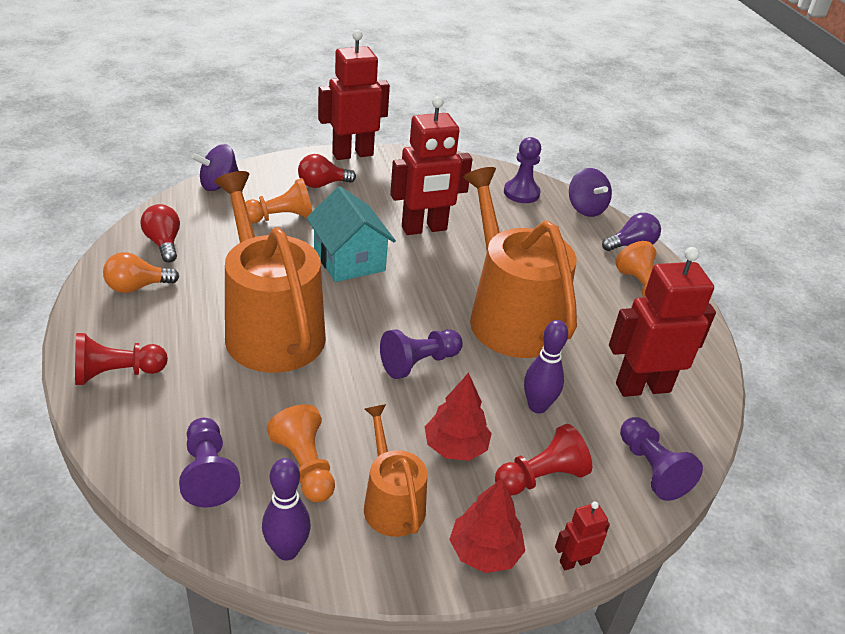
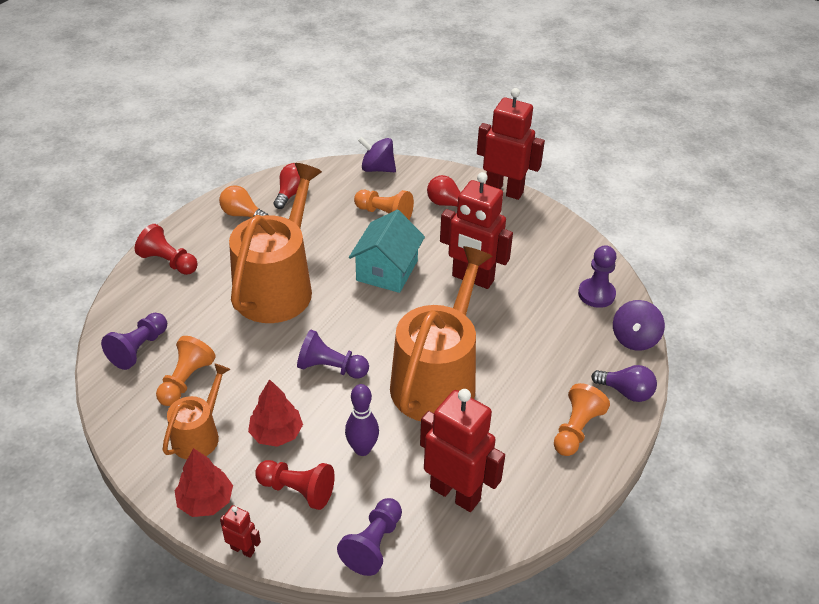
camera: 50 degrees right, 5 degrees up
(287, 550) = (119, 417): purple bowling pin -> none

